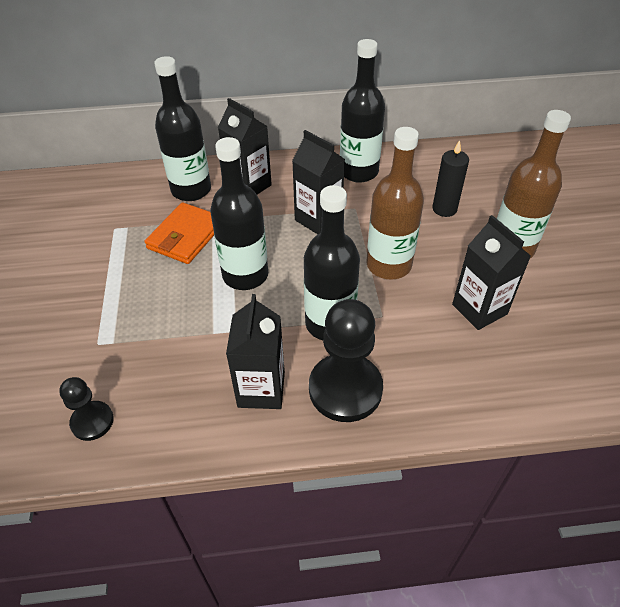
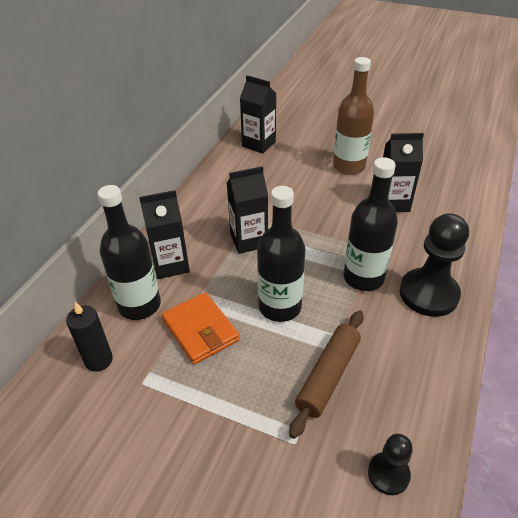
camera: 60 degrees left, 5 degrees down
(181, 340) = (328, 376): none -> brown rolling pin
(261, 389) = (407, 341): black carton -> black carton (259, 144)
(358, 172) = (214, 198): black bottle -> none
(388, 265) = (325, 225): brown bottle -> none
(444, 209) = (290, 176): black candle -> black candle (99, 360)

